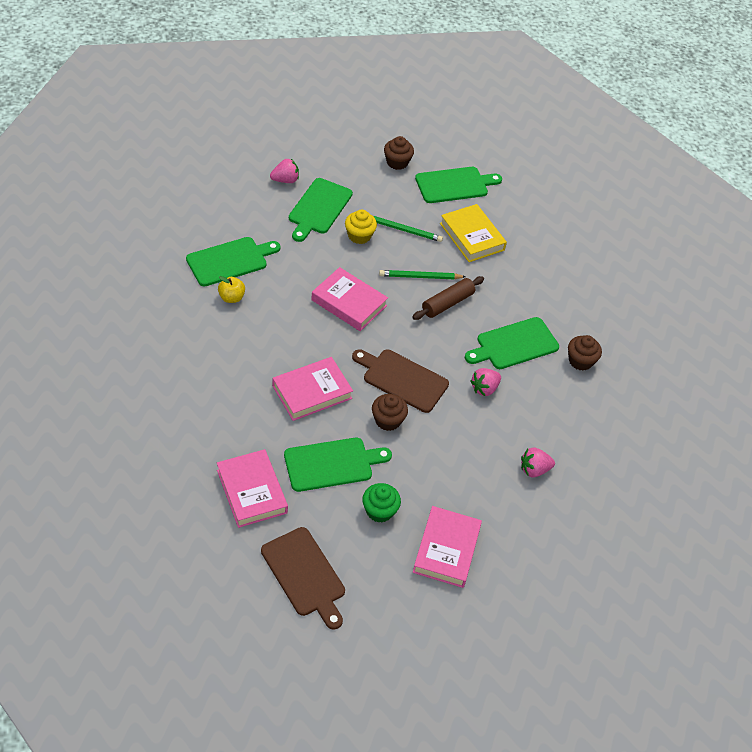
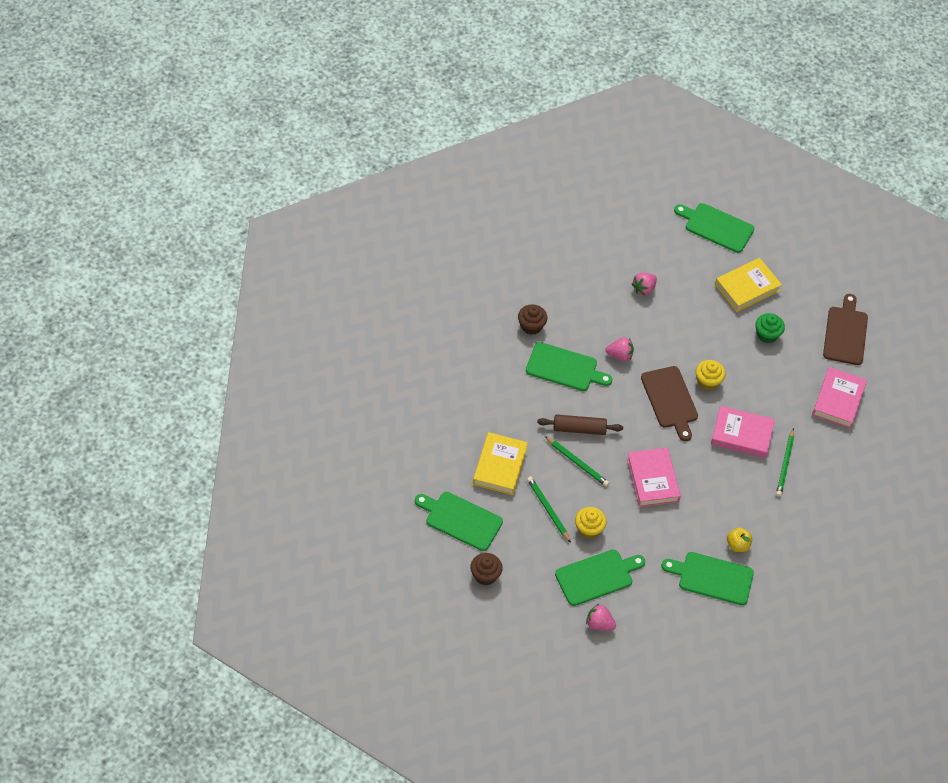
camera: 135 degrees left, 5 degrees up
(250, 392) = (785, 464): none -> green pencil
(332, 464) = (771, 381): green cutting board -> green cutting board (716, 227)
(388, 420) = (708, 381): brown cupcake -> yellow cupcake
(446, 549) = (747, 287): pink book -> yellow book
(534, 470) = (643, 289): pink strawberry -> pink strawberry turned 105 degrees clockwise

